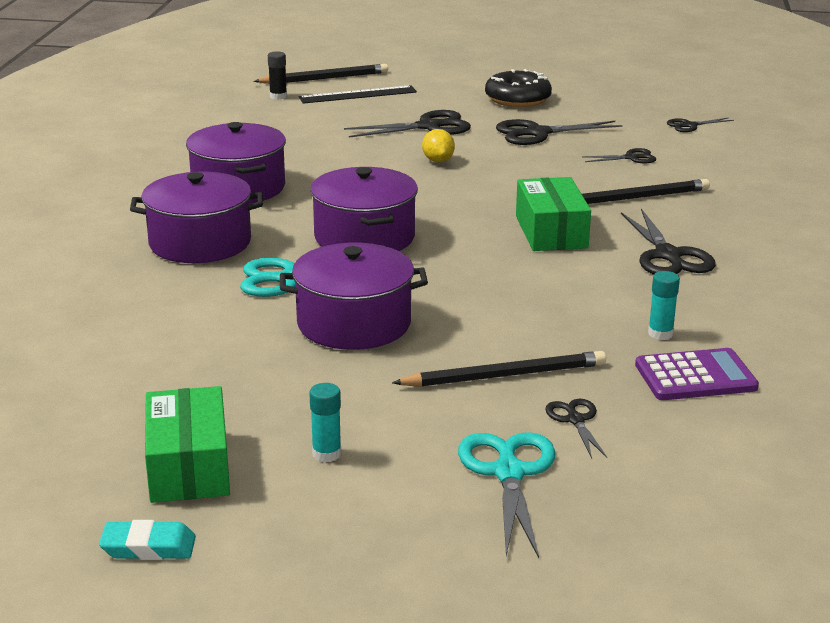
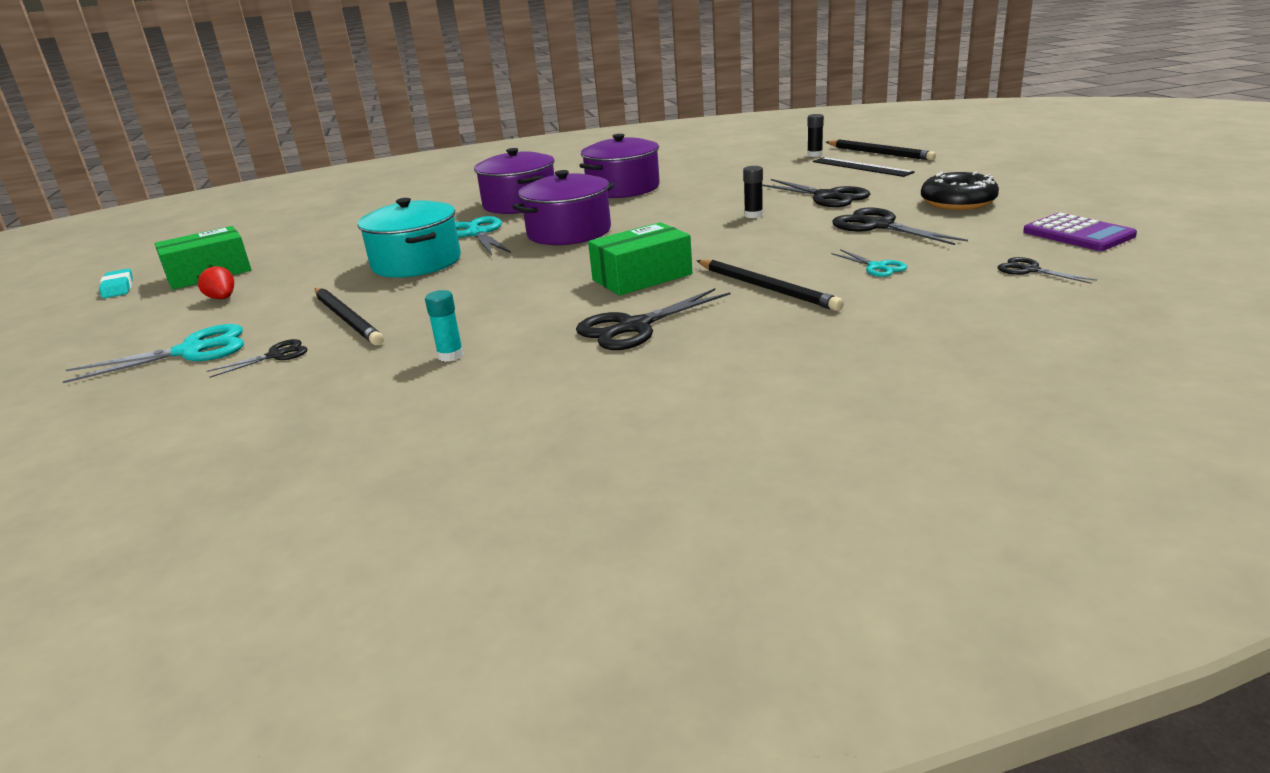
camera: 70 degrees right, 0 degrees up
(326, 454) = (222, 298): turquoise glue stick -> red strawberry
(354, 323) = (416, 262): purple pot -> turquoise pot
(438, 160) = (753, 215): yellow lemon -> black glue stick
(631, 158) = (877, 267): black scissors -> turquoise scissors
(695, 376) = (366, 385): purple calculator -> purple calculator (1078, 234)

